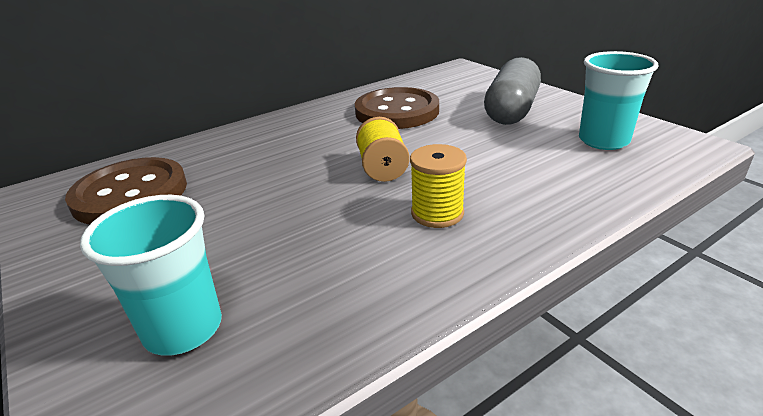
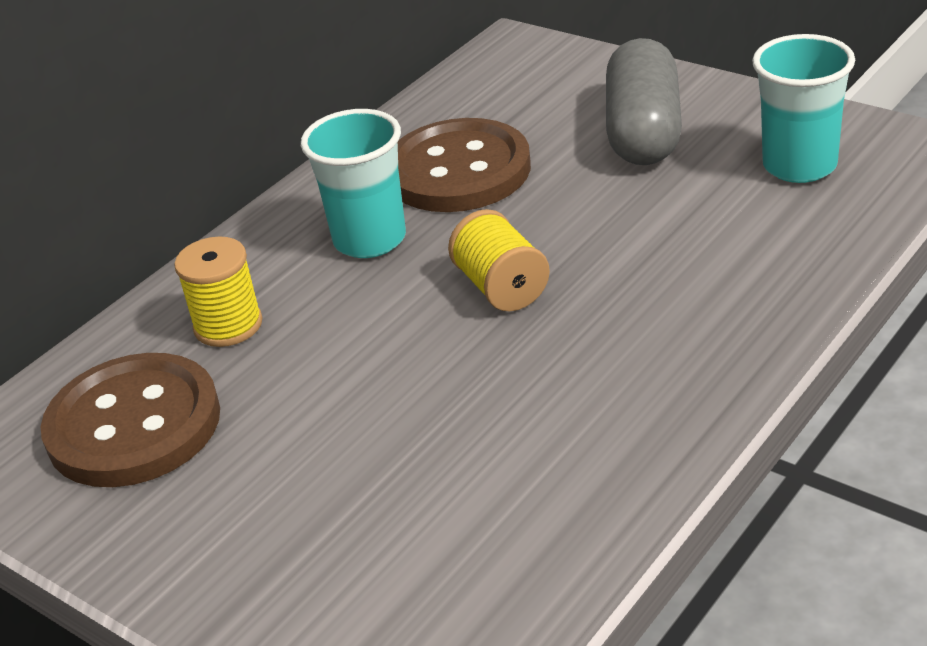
camera: 15 degrees left, 5 degrees up
(183, 329) = (394, 575): turquoise cup -> turquoise cup (370, 240)
(437, 213) = (620, 343): yellow spool -> yellow spool (228, 325)

